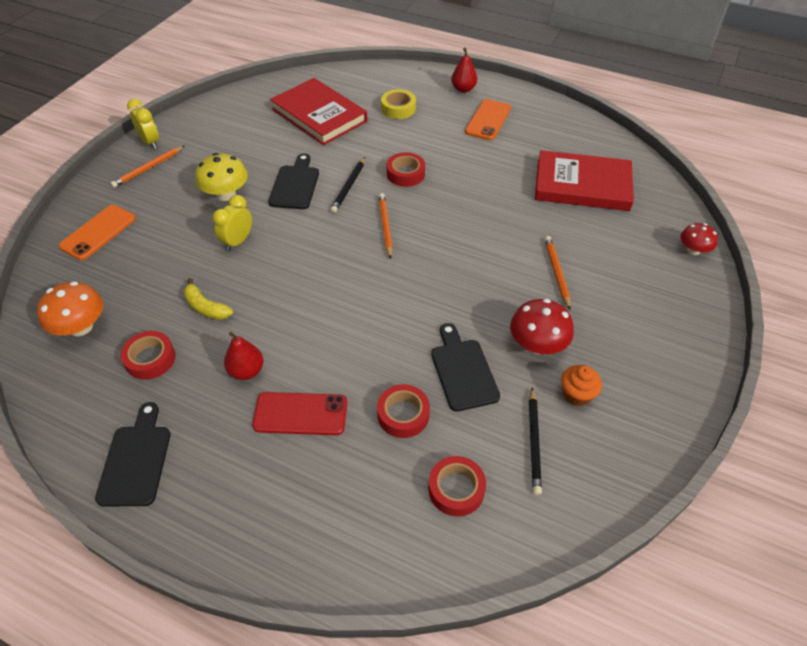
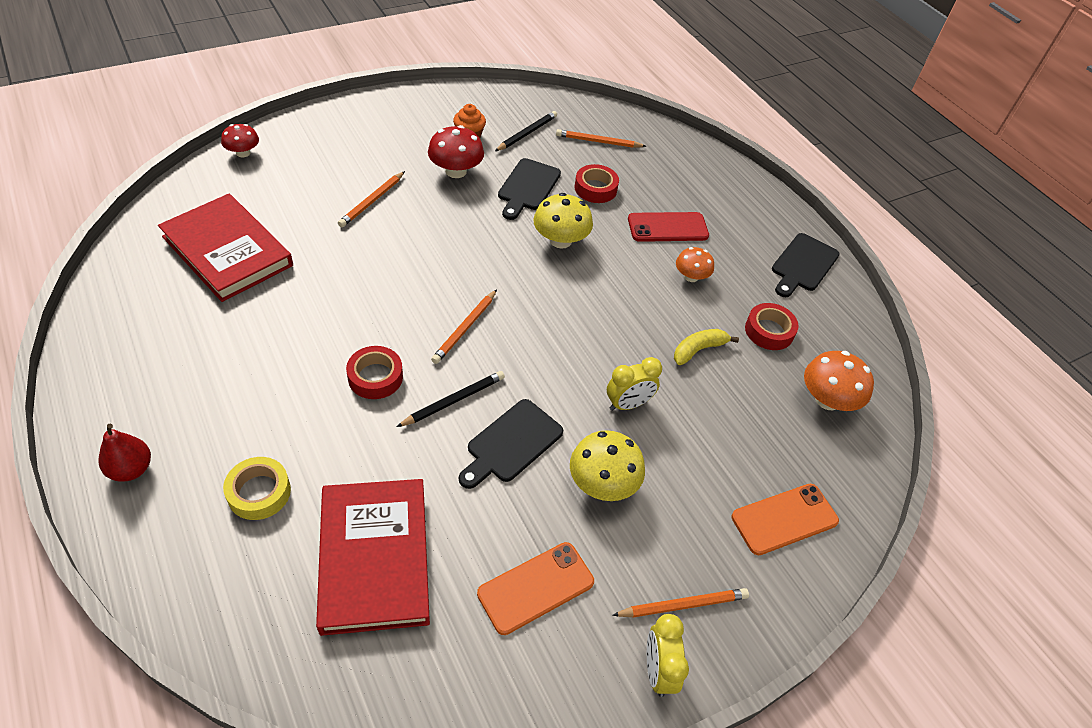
camera: 150 degrees left, 0 degrees up
(206, 307) = (698, 350): yellow banana -> yellow banana turned 105 degrees counterclockwise
(246, 371) = (691, 276): red pear -> orange mushroom
(300, 414) = (667, 227): red phone -> red phone turned 45 degrees counterclockwise
(384, 334) = (560, 240): none -> yellow mushroom
(456, 489) = (598, 141): red tape -> orange pencil
(488, 120) = (185, 391): orange phone -> orange phone (536, 588)

